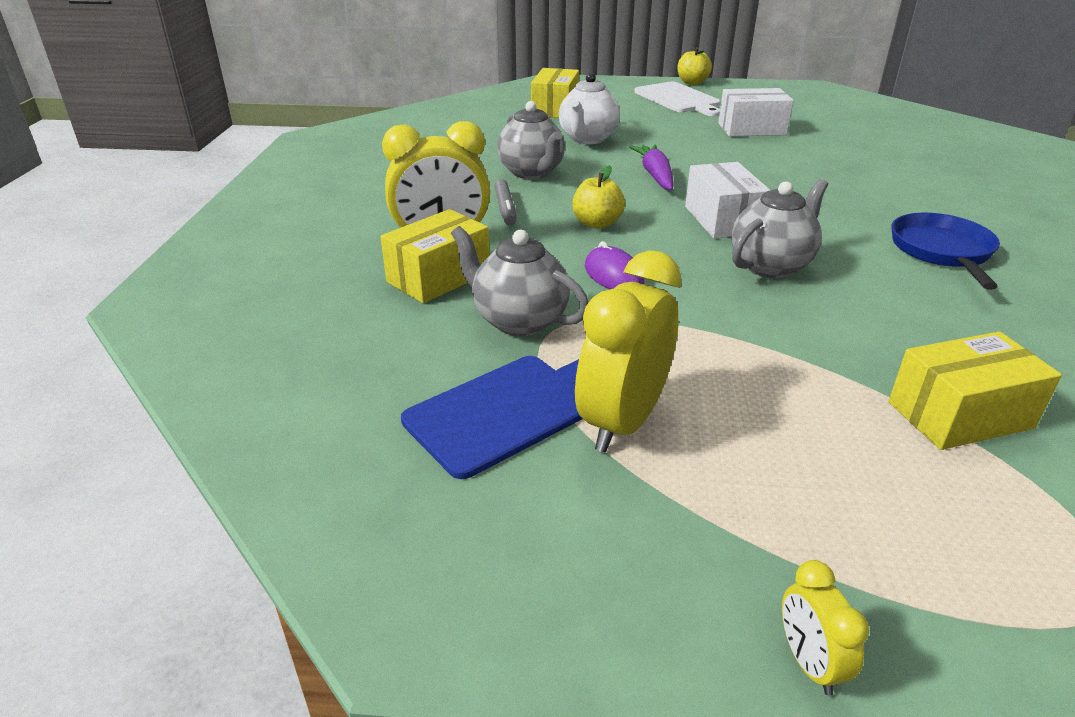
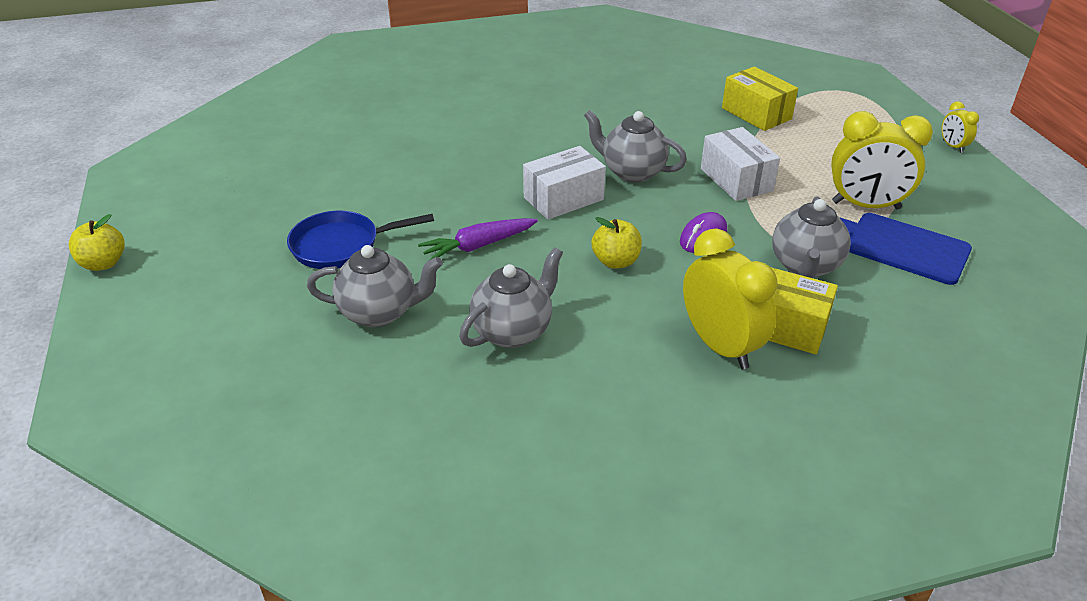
camera: 110 degrees left, 5 degrees up
(505, 209) = (620, 325): grey marker -> none
(555, 109) = (254, 370): yellow box -> none
(587, 139) = (379, 312): white teapot -> grey teapot
(678, 99) = (190, 265): white cutting board -> none
(751, 129) = (307, 202): white box -> white box (736, 179)
(809, 662) = (952, 146): yellow clock -> yellow clock turned 105 degrees clockwise
(942, 251) = (561, 112): blue pan -> blue pan (341, 245)

